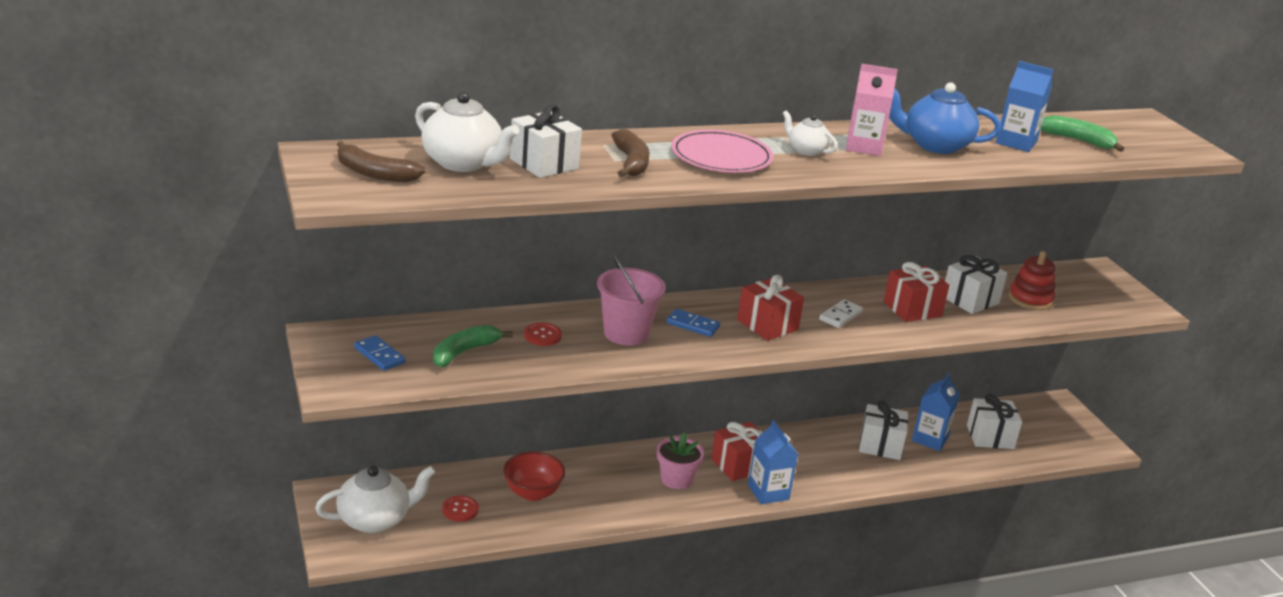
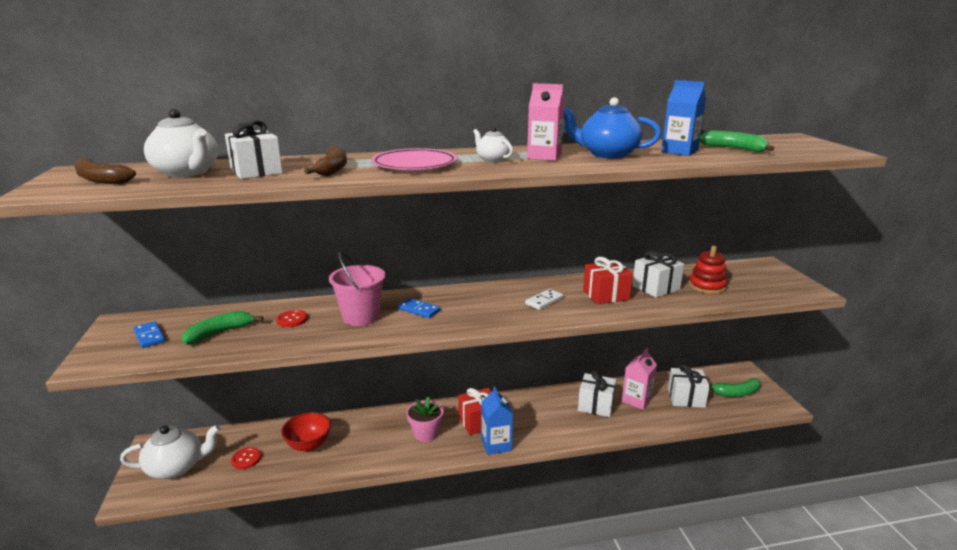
camera: 10 degrees right, 5 degrees down
(767, 325) = (480, 309): red gift -> none
(930, 439) = (636, 400): blue carton -> pink carton
(1050, 431) = (736, 393): none -> green banana

